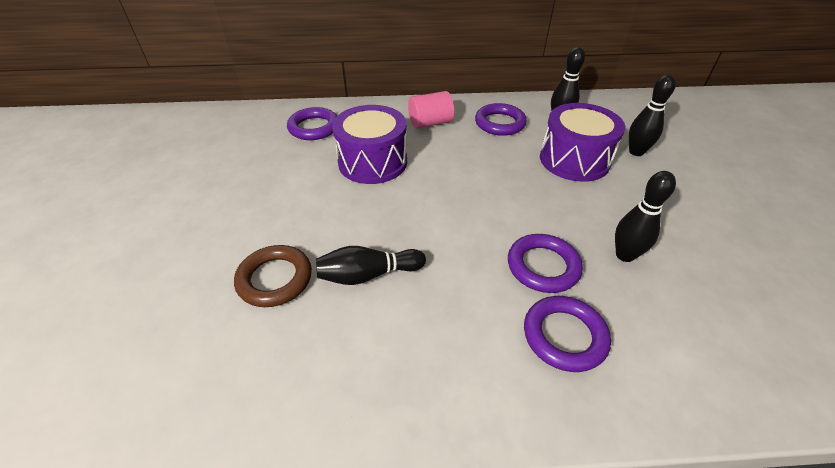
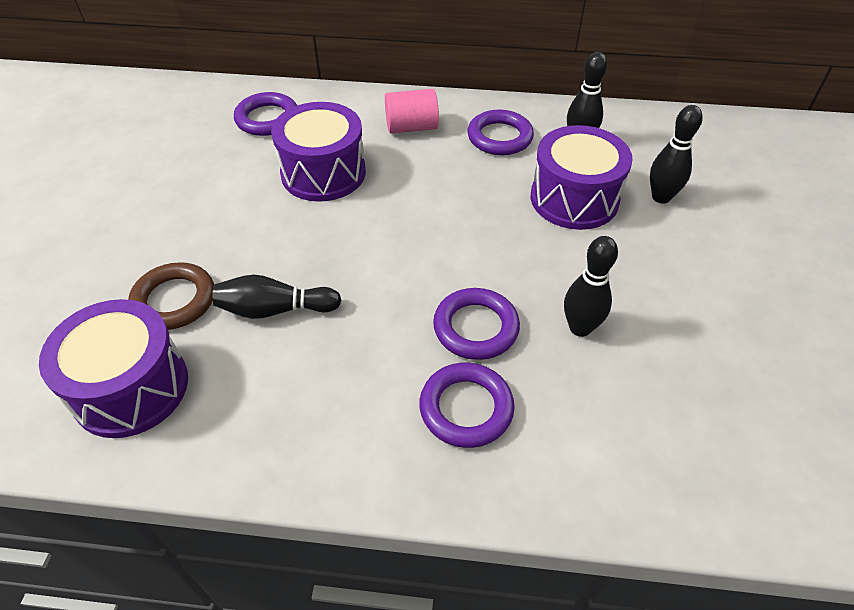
camera: 10 degrees right, 5 degrees up
(254, 365) = (131, 388): none -> purple drum

